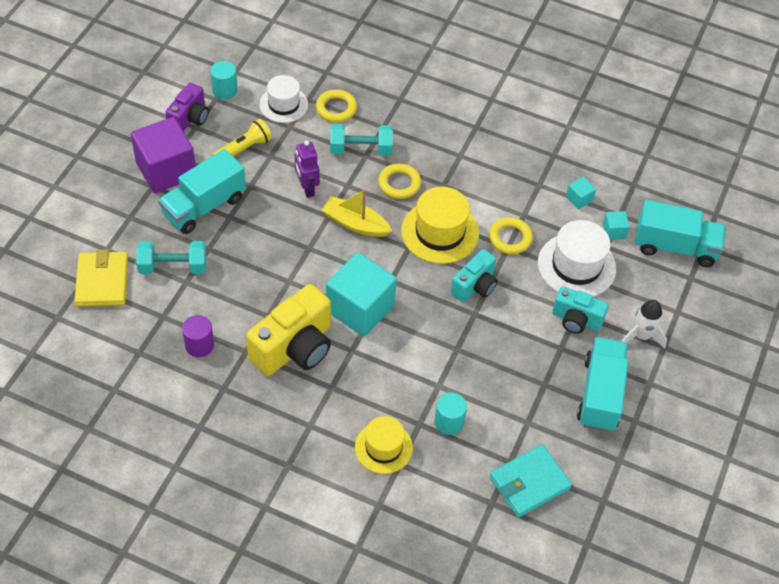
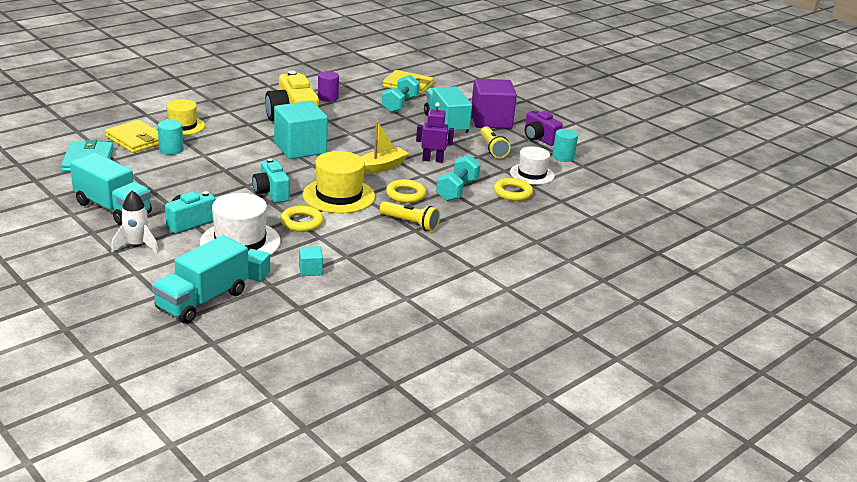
camera: 115 degrees right, 25 degrees down
(450, 470) = (136, 140): none -> yellow wallet
(451, 162) = (410, 223): none -> yellow flashlight

